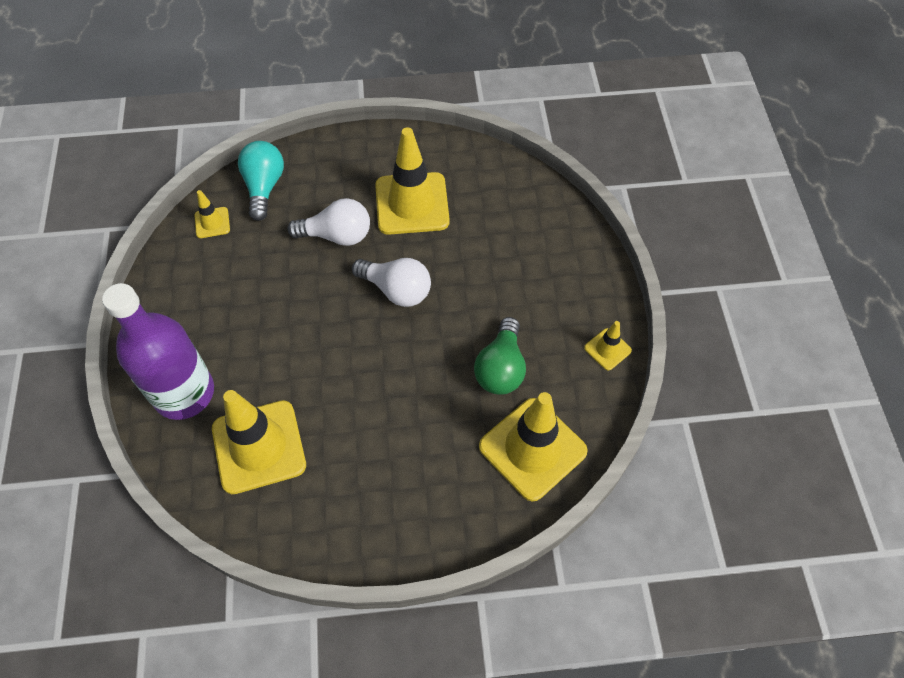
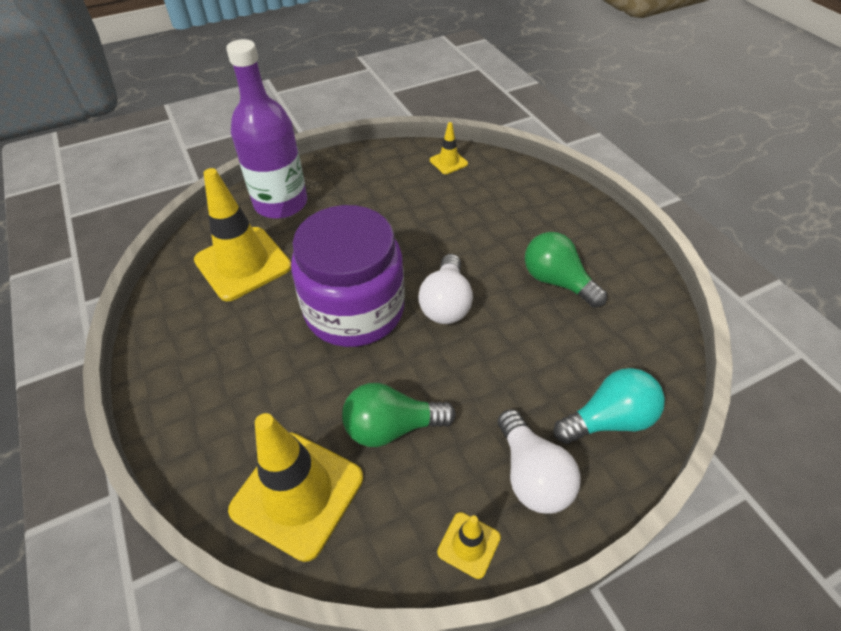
camera: 70 degrees right, 10 degrees down
(264, 187) = (504, 177): turquoise light bulb -> turquoise light bulb (608, 419)
(337, 235) = (483, 240): white light bulb -> white light bulb (532, 475)
(370, 362) = (354, 310): none -> purple jar
(412, 204) = (557, 281): yellow traffic cone -> green light bulb

